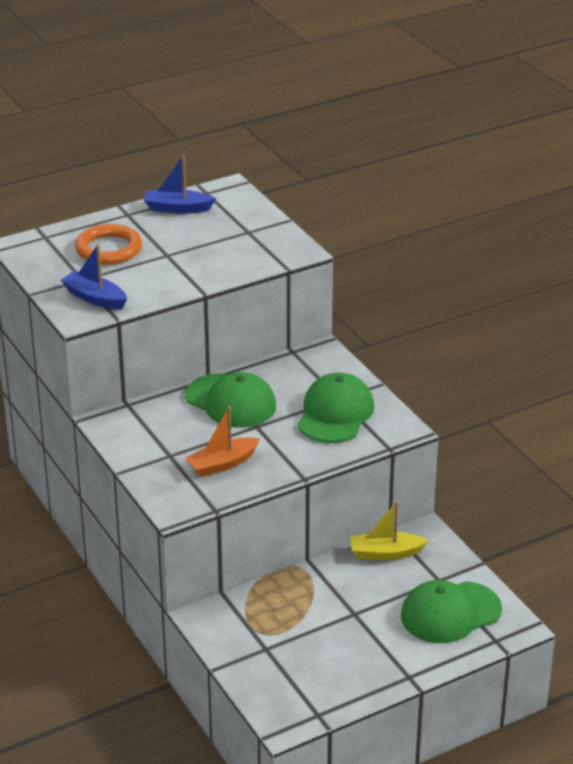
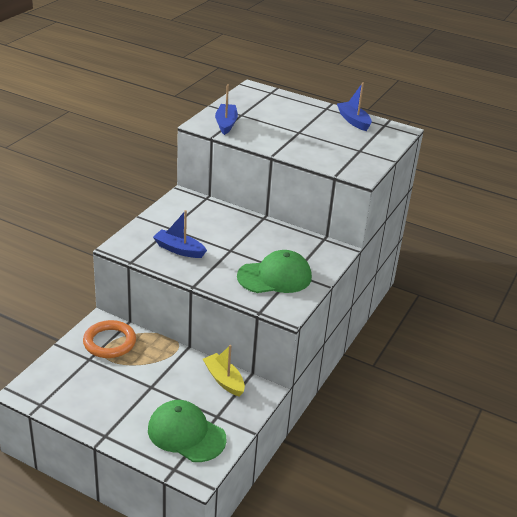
camera: 55 degrees right, 0 degrees up
(109, 249) = (282, 113): orange ring -> orange ring (109, 342)
(222, 464) = (179, 250): orange boat -> blue boat
(231, 401) = (246, 232): green cap -> none

